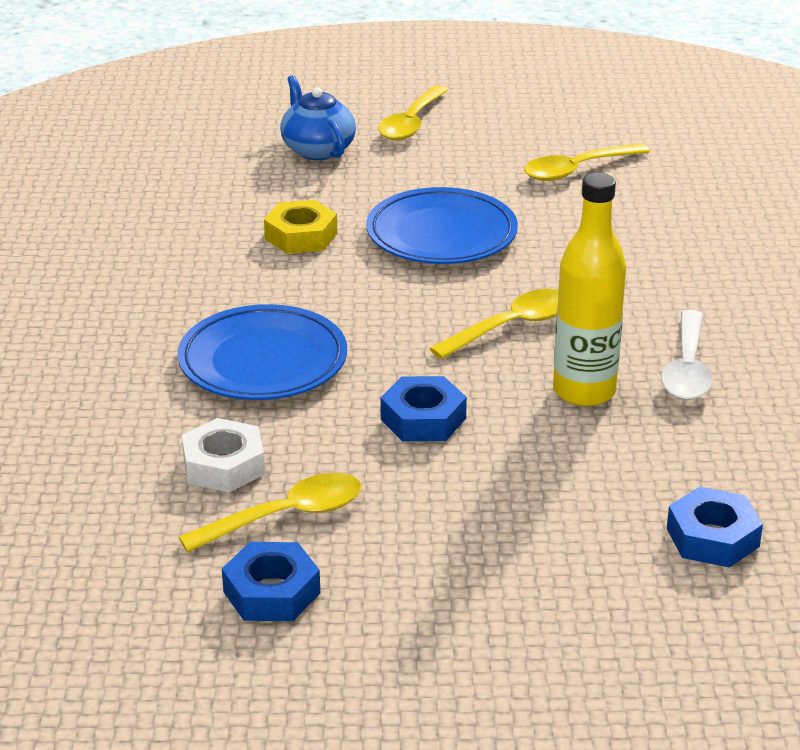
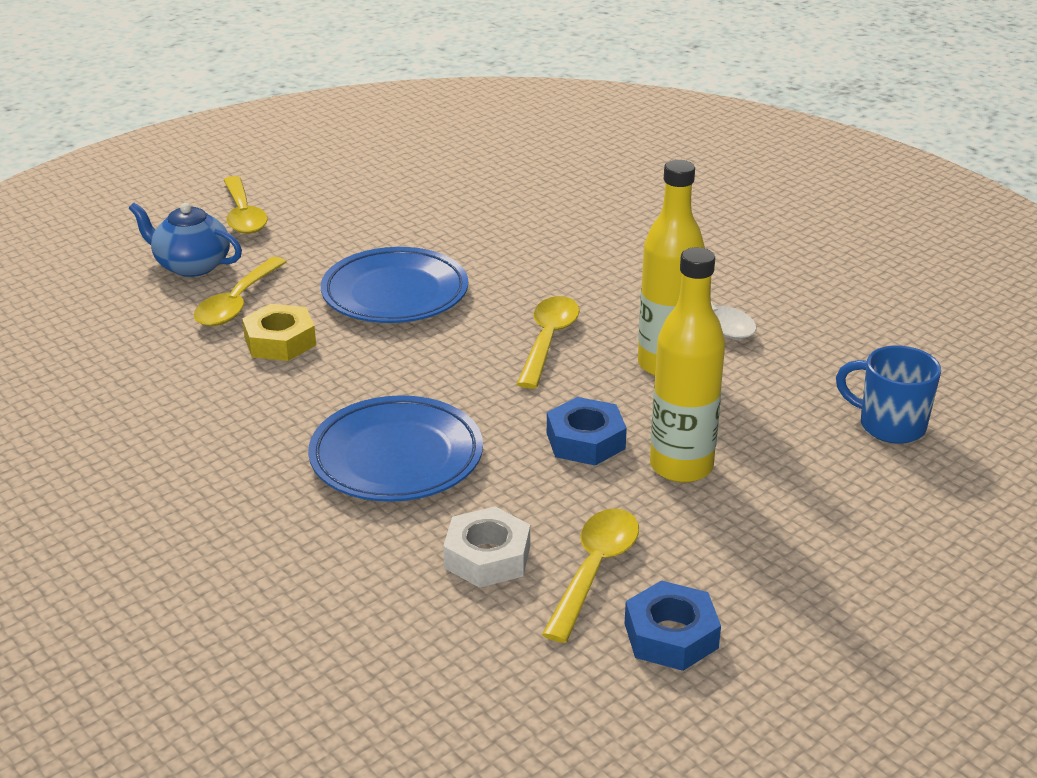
camera: 40 degrees left, 0 degrees up
(471, 477) = (681, 466): none -> yellow bottle
(577, 170) = (428, 204): yellow spoon -> yellow spoon (237, 303)
(712, 537) = (889, 426): blue nut -> blue mug

